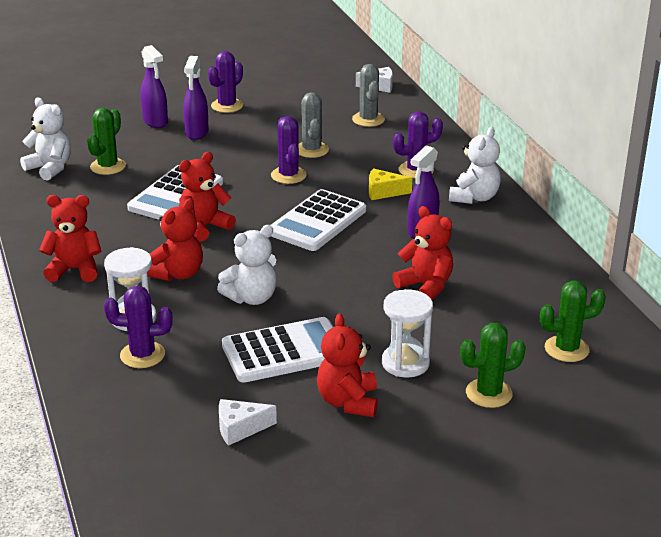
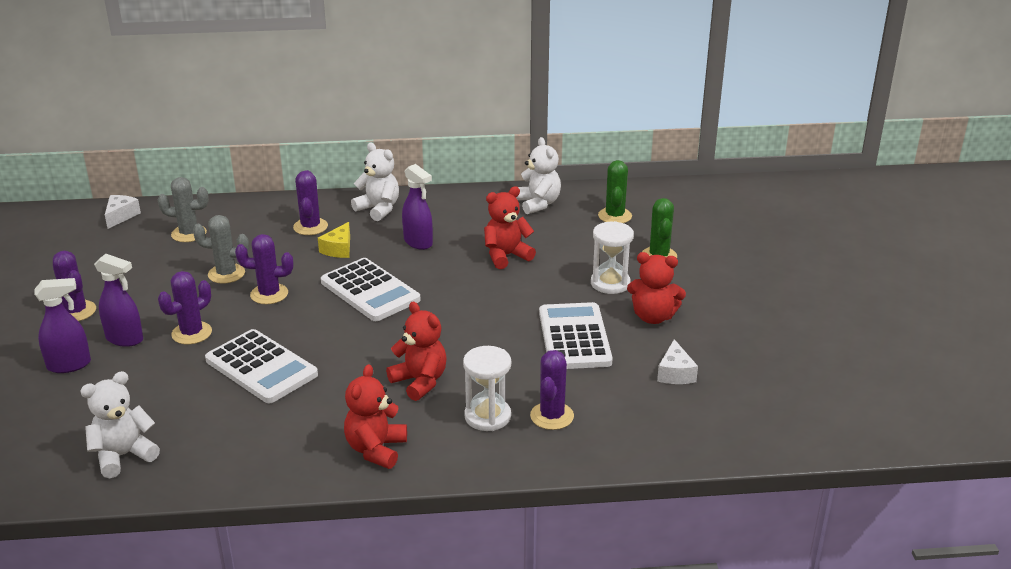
camera: 75 degrees left, 0 degrees up
(108, 166) = (155, 410): green cactus -> none
(204, 227) = (339, 356): red teddy bear -> none
(215, 156) = (191, 333): none -> purple cactus
(251, 298) = (483, 344): white teddy bear -> white teddy bear (538, 204)

